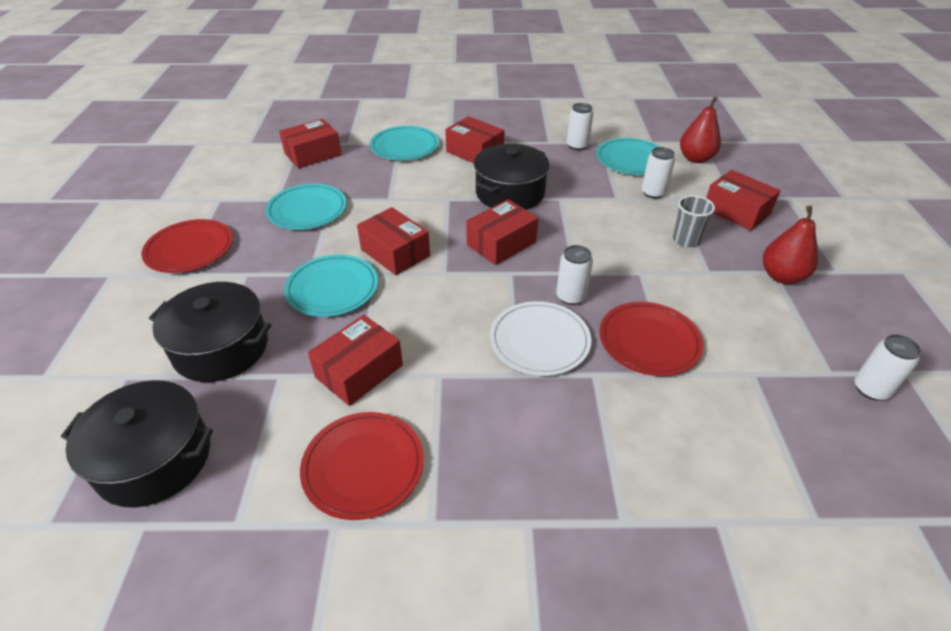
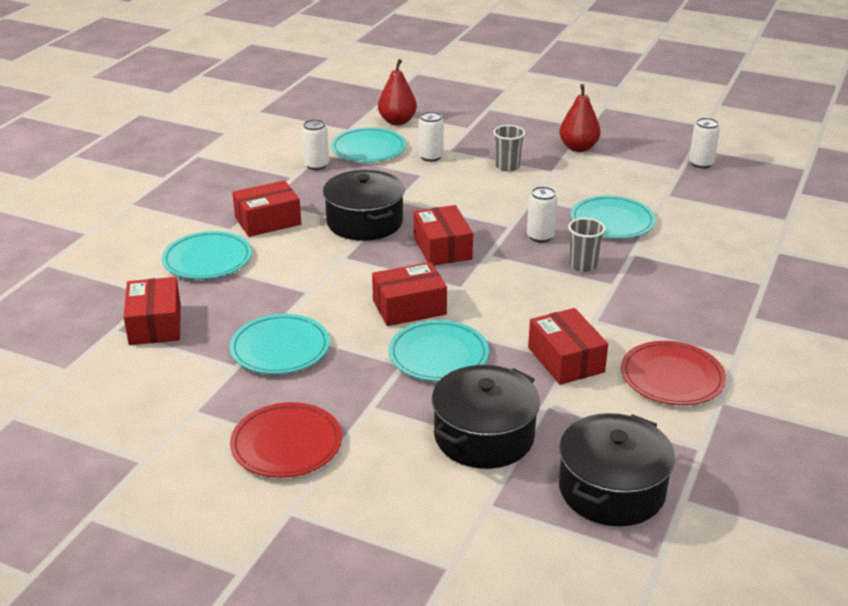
camera: 65 degrees left, 10 degrees down
(539, 340) = (583, 265): white plate -> grey cup
(649, 341) = (612, 221): red plate -> turquoise plate
(736, 211) = (488, 134): red box -> none

